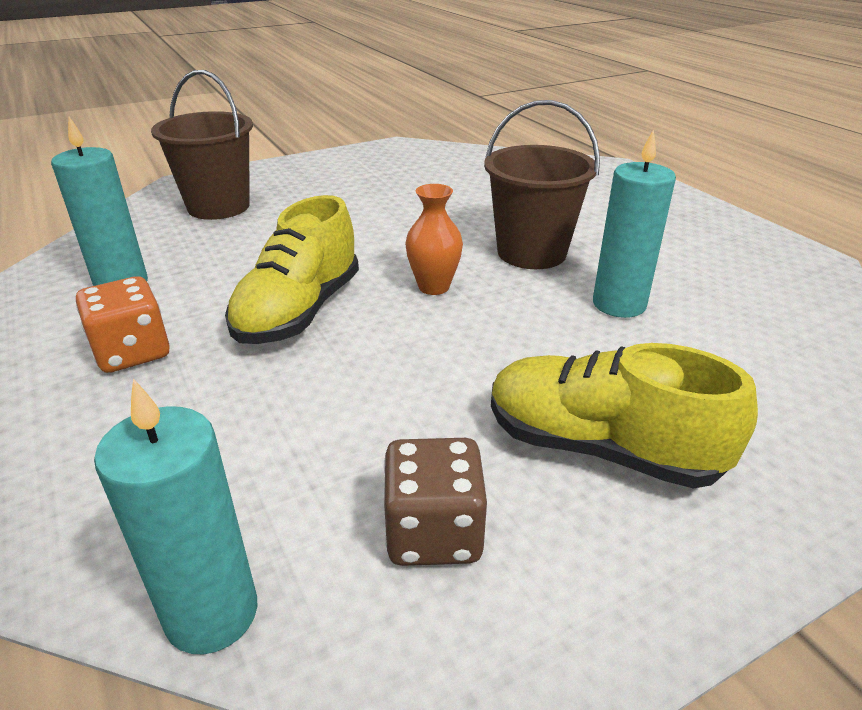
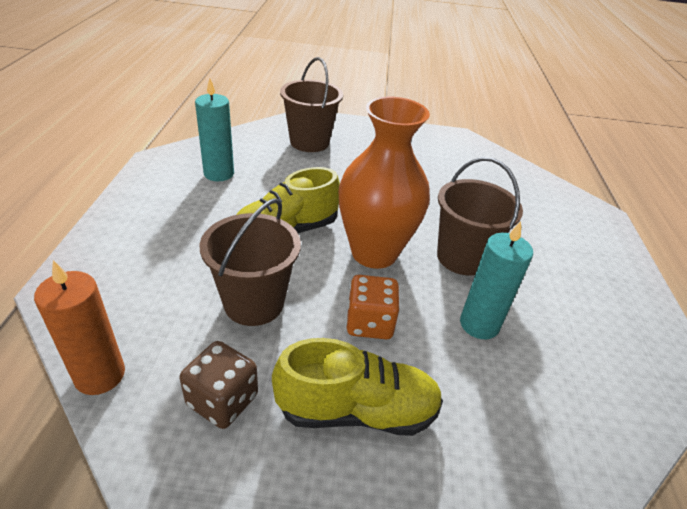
camera: 30 degrees right, 5 degrees up
(132, 352) = (188, 218): orange dice -> orange dice (369, 323)
(212, 613) = (100, 375): turquoise candle -> orange candle
(347, 404) = (254, 303): none -> brown bucket
(434, 287) = (374, 253): orange vase -> orange vase, size x2.18
(600, 448) = (357, 410): yellow shoe -> yellow shoe turned 120 degrees clockwise

